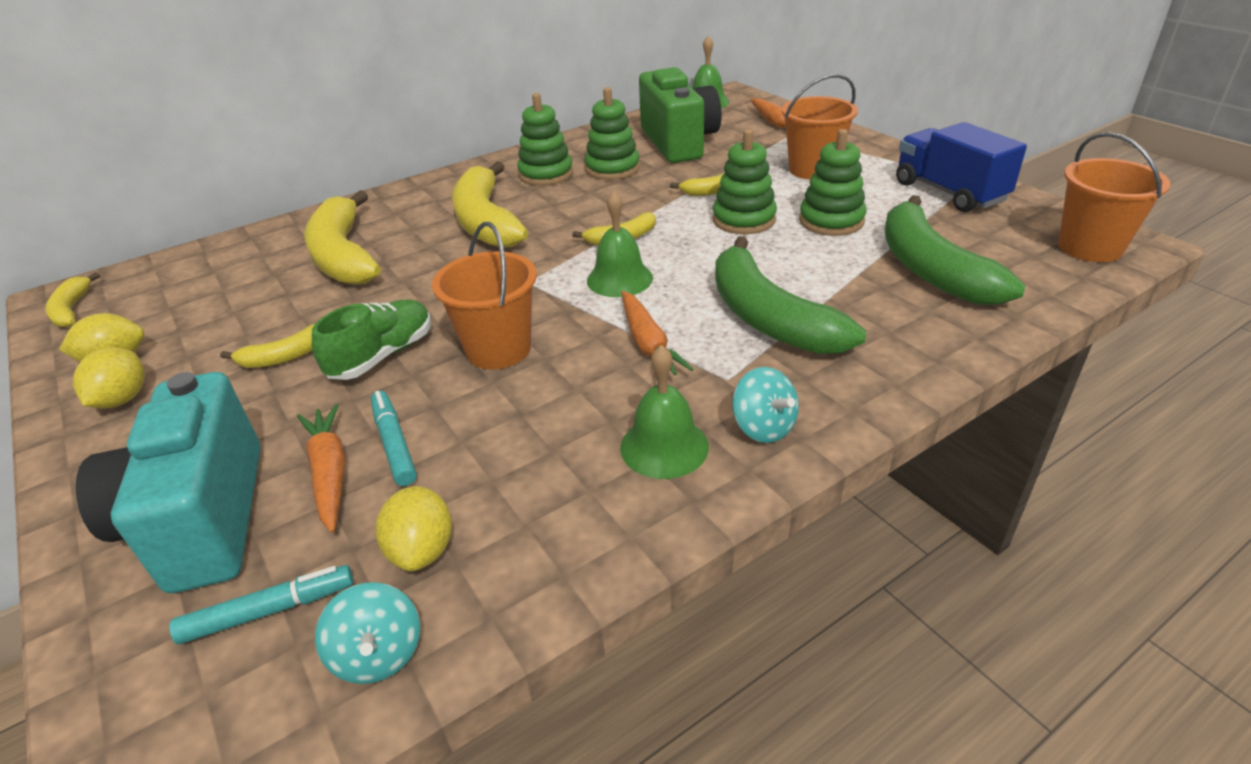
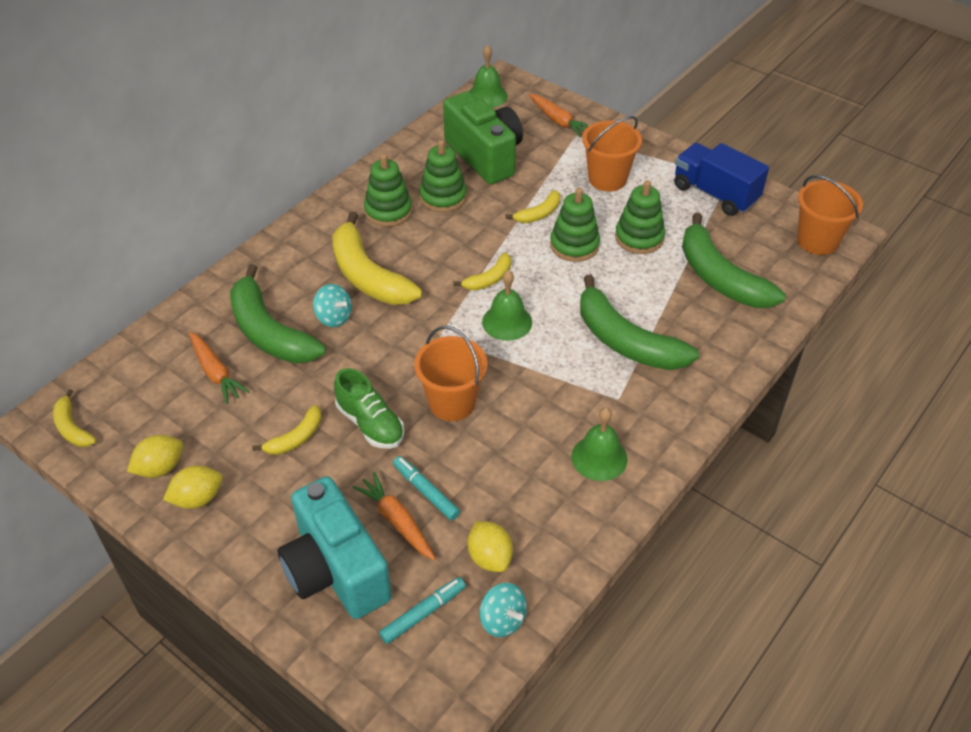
camera: 20 degrees left, 10 degrees up
(122, 399) = (197, 498): yellow lemon -> yellow lemon turned 75 degrees clockwise
(343, 255) = (269, 332): yellow banana -> green banana
(382, 356) = (370, 424): green shoe -> green shoe turned 120 degrees clockwise
(648, 343) = (554, 379): orange carrot -> orange carrot (216, 372)
(763, 427) = (653, 431): turquoise spinning top -> turquoise spinning top (334, 317)

